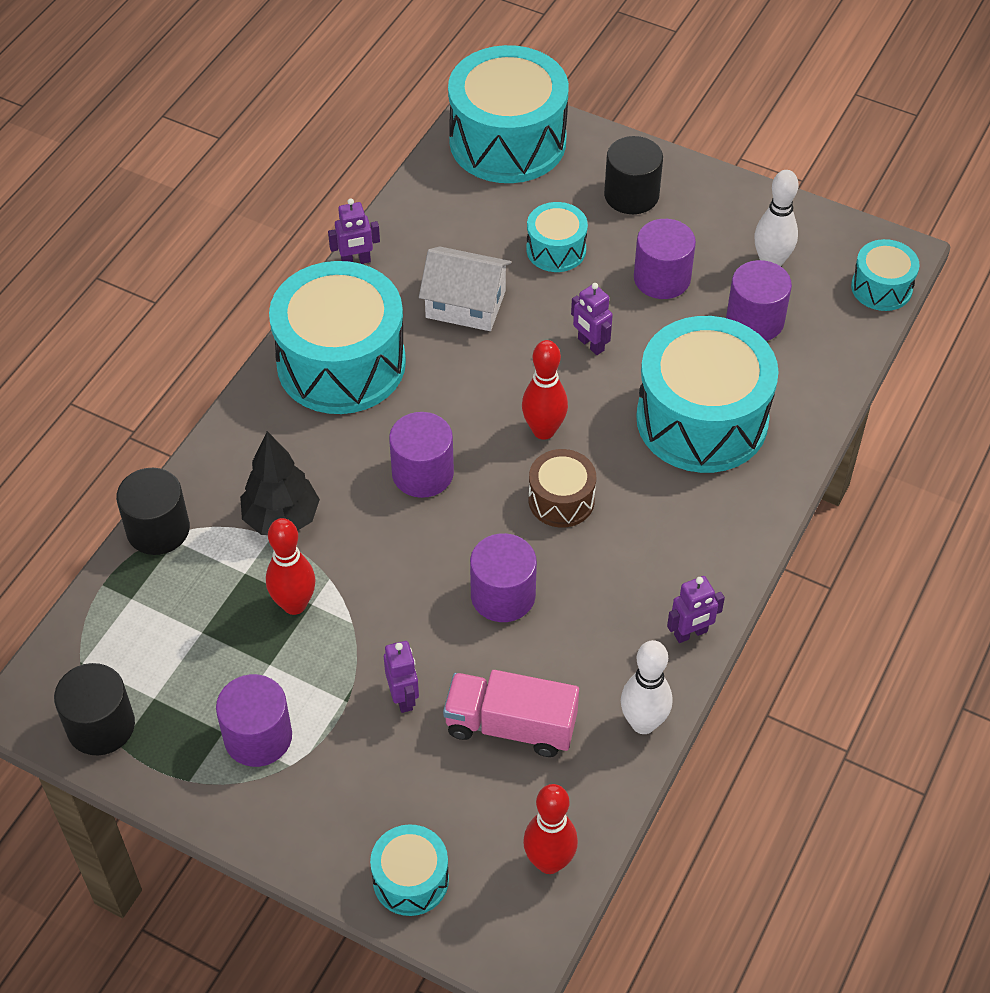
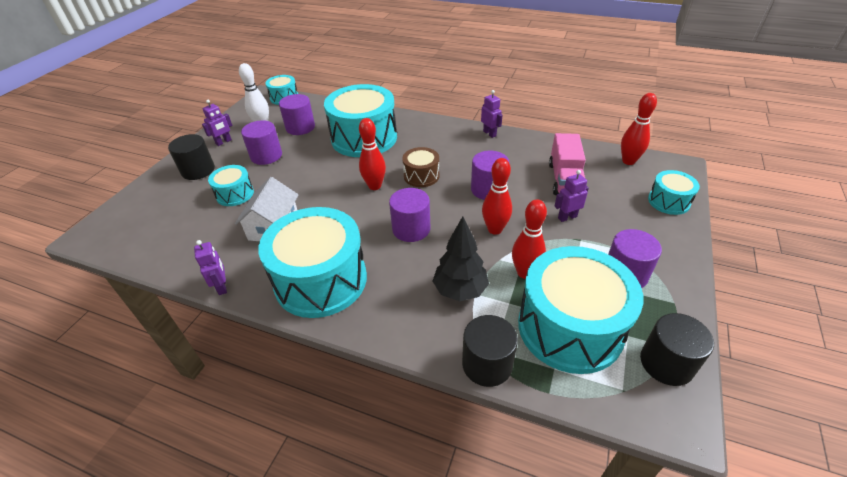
camera: 95 degrees left, 10 degrees down
(396, 585) = (495, 229): none -> red bowling pin
(507, 141) = (128, 224): turquoise drum -> turquoise drum (570, 327)
(590, 345) = (312, 175): purple robot -> purple robot (224, 142)
(643, 723) = (542, 142): white bowling pin -> none

